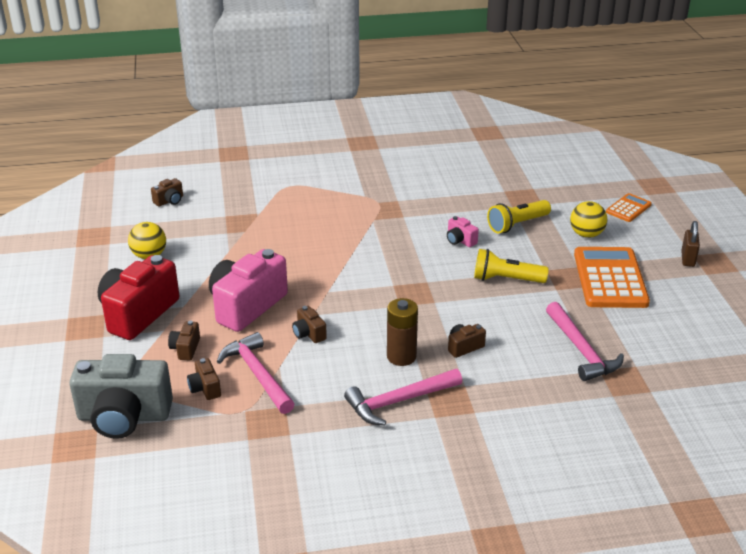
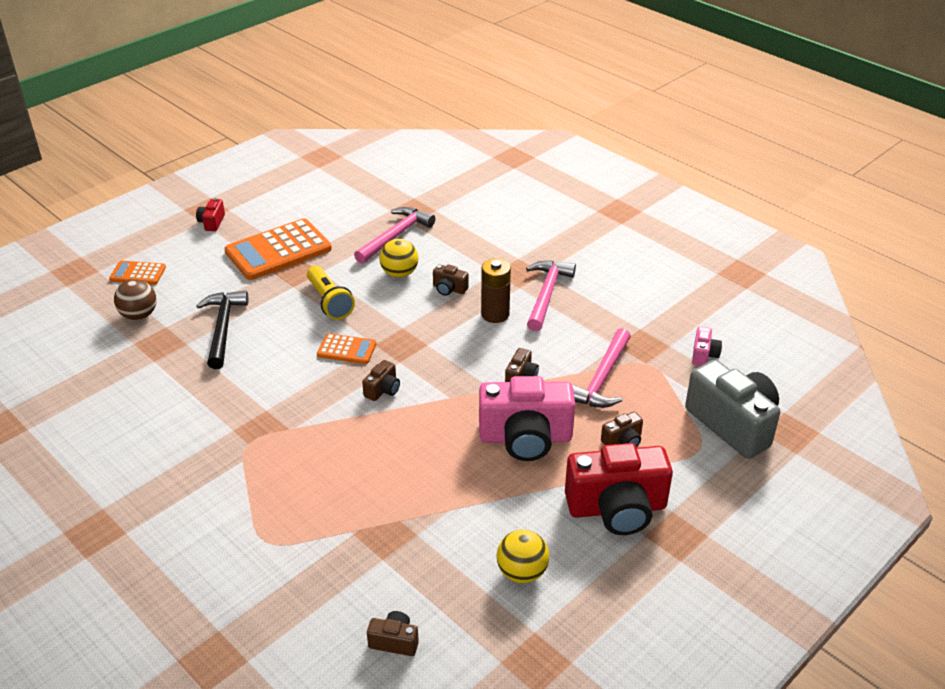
camera: 125 degrees left, 5 degrees up
(205, 388) = (651, 398): brown camera -> brown camera (383, 390)
(398, 401) = (546, 294): pink hammer -> pink hammer turned 105 degrees counterclockwise
(434, 267) = (347, 349): none -> orange calculator
(460, 240) = (284, 352): pink camera -> pink camera (704, 355)
(517, 224) = (223, 328): yellow flashlight -> black hammer
(567, 197) = (139, 315): none -> brown ball
(586, 234) = (210, 283): yellow ball -> yellow ball (399, 273)
(688, 259) = (212, 222): brown padlock -> red camera

